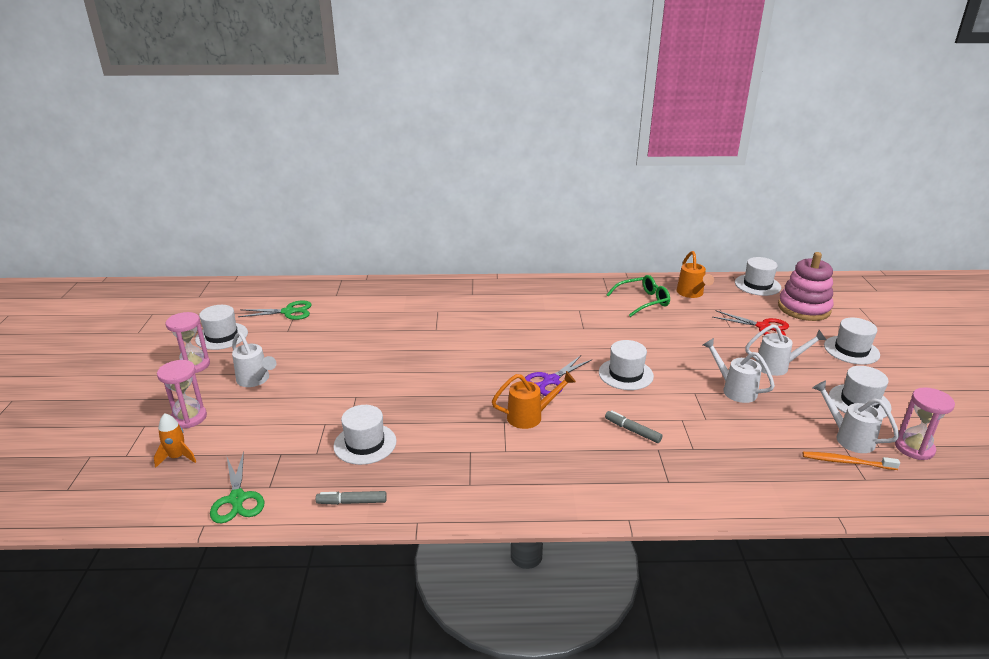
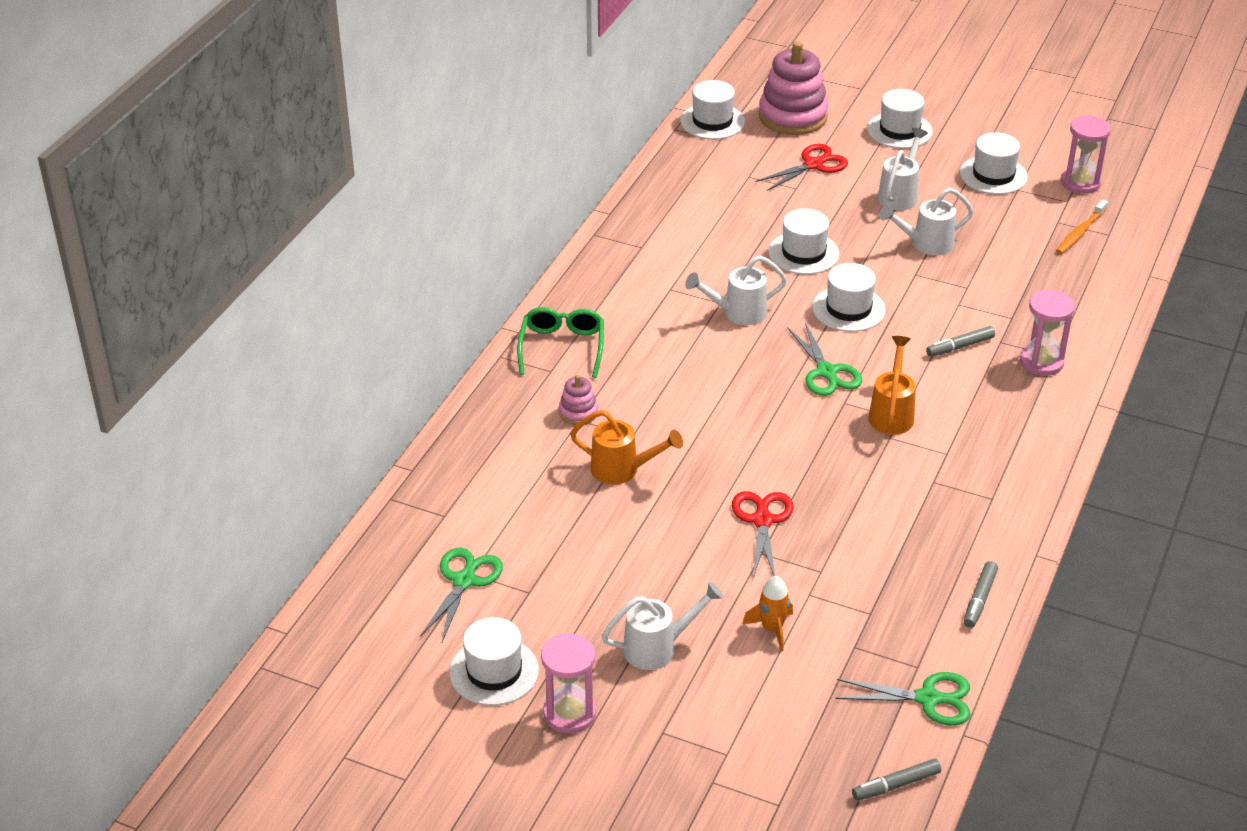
camera: 65 degrees left, 10 degrees up
(147, 503) = (896, 785): none -> grey marker
(177, 457) = (811, 749): orange rocket -> orange rocket (772, 629)
(189, 418) = (719, 731): pink hourglass -> pink hourglass (1041, 362)
(365, 444) = (873, 566): white hat -> white hat (803, 253)
(386, 390) = (762, 520): none -> red scissors
(443, 309) = (578, 412): none -> pink stacking toy
(551, 380) = (826, 372): purple scissors -> green scissors
(643, 301) = (687, 227): green glasses -> green glasses (562, 347)
(691, 294) = (696, 181): orange watering can -> orange watering can (622, 470)
(848, 437) = (1045, 212): white watering can -> white watering can (738, 313)

